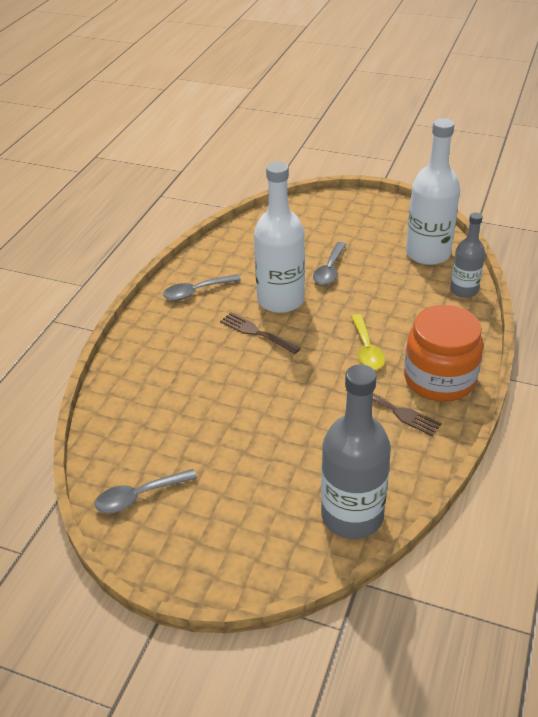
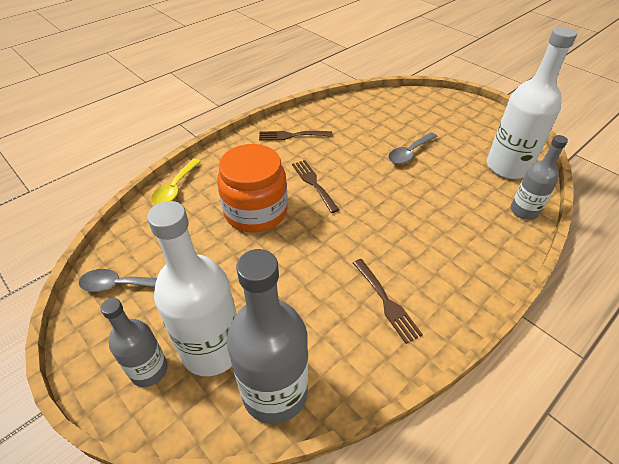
camera: 25 degrees right, 5 degrees up
(196, 292) = (291, 135): grey spoon -> brown fork
(229, 548) = (149, 370): none -> grey bottle
(281, 300) = (352, 164): white bottle -> white bottle (212, 349)
(366, 349) = (397, 232): yellow spoon -> yellow spoon (175, 188)
(439, 379) = (448, 288): orange jar -> orange jar (256, 211)

